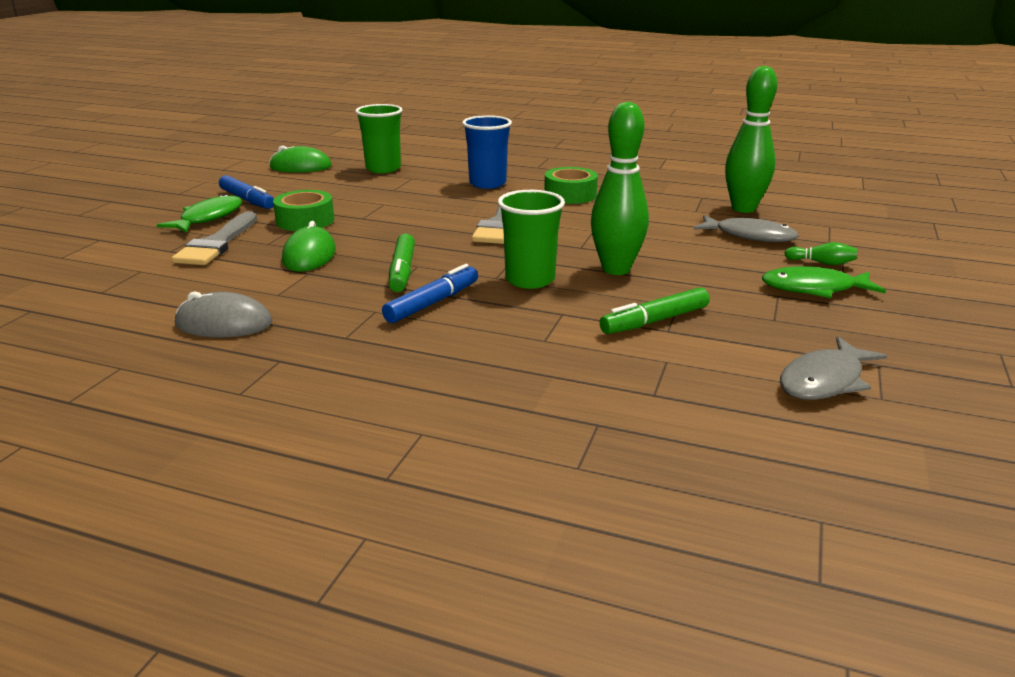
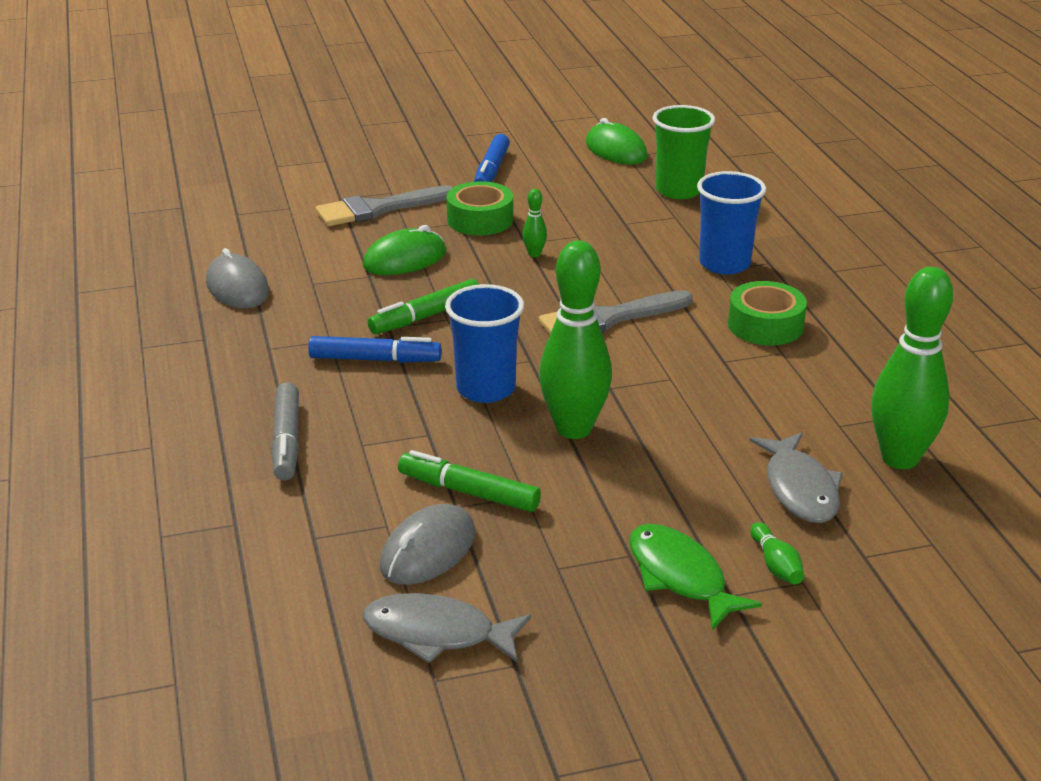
camera: 55 degrees right, 5 degrees up
(208, 218) = (426, 177): green fish -> none
(383, 220) = (534, 254): none -> green bowling pin
(499, 367) = (286, 441): none -> grey marker
(530, 280) = (486, 389): green cup -> blue cup
(715, 355) = (428, 550): none -> grey mouse

